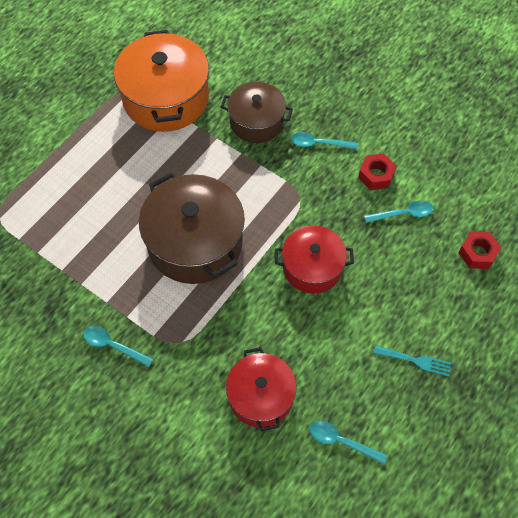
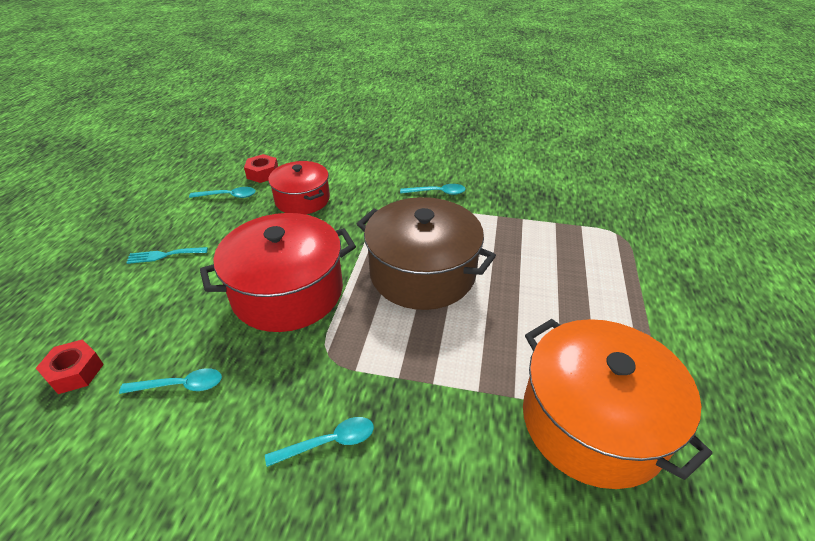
camera: 155 degrees right, 20 degrees down
(256, 122) = (439, 439): brown pot -> none
(312, 267) = (288, 292): red pot -> red pot, size x1.62
(376, 175) = (227, 425): red nut -> red nut (262, 173)
(403, 214) = (181, 385): turquoise spoon -> turquoise spoon turned 150 degrees counterclockwise

